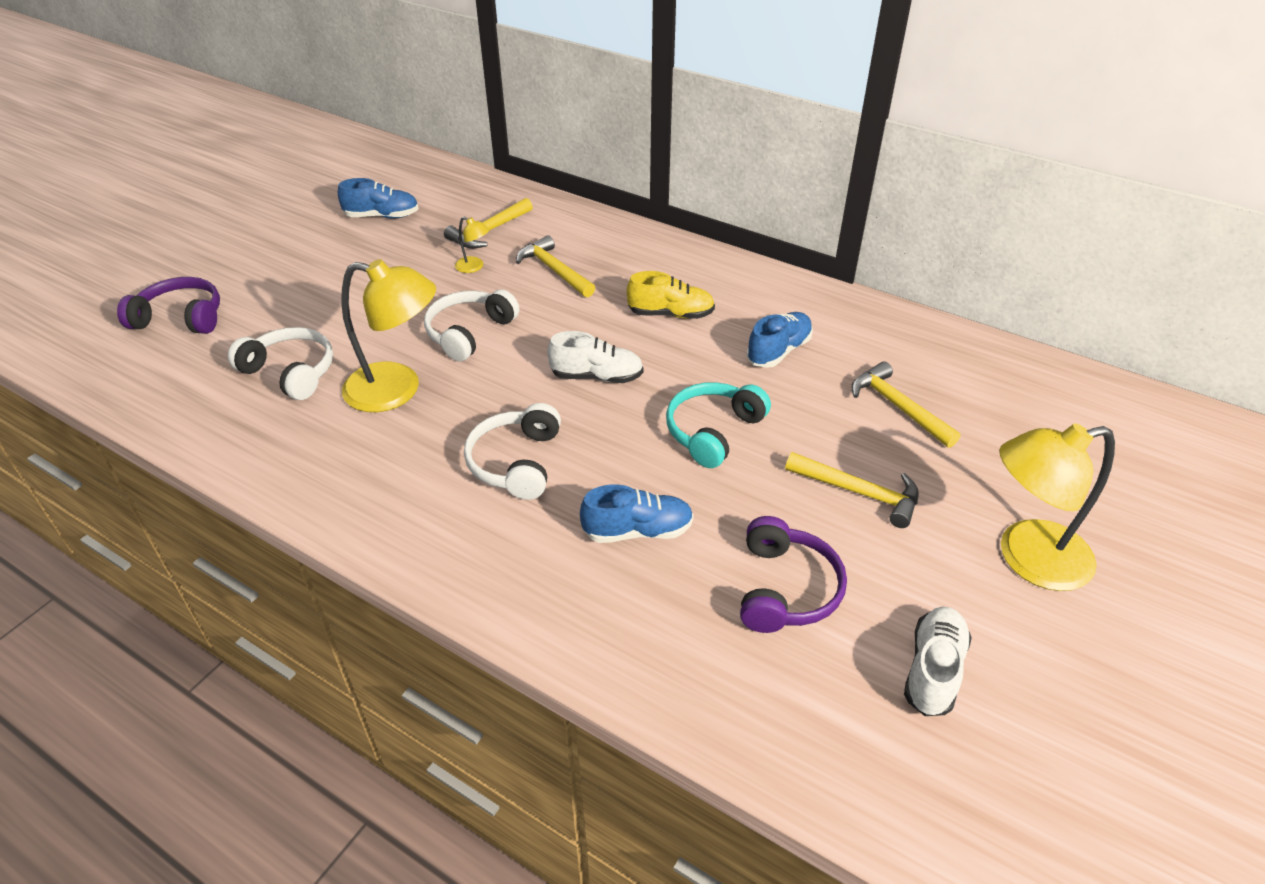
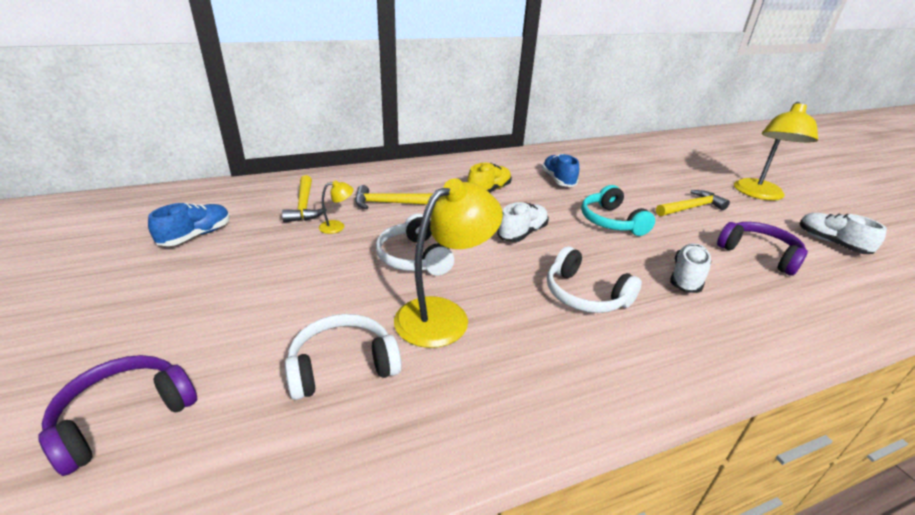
camera: 55 degrees left, 10 degrees down
(638, 531) = (686, 278): blue shoe -> white shoe
(898, 407) = (632, 175): yellow hammer -> none

